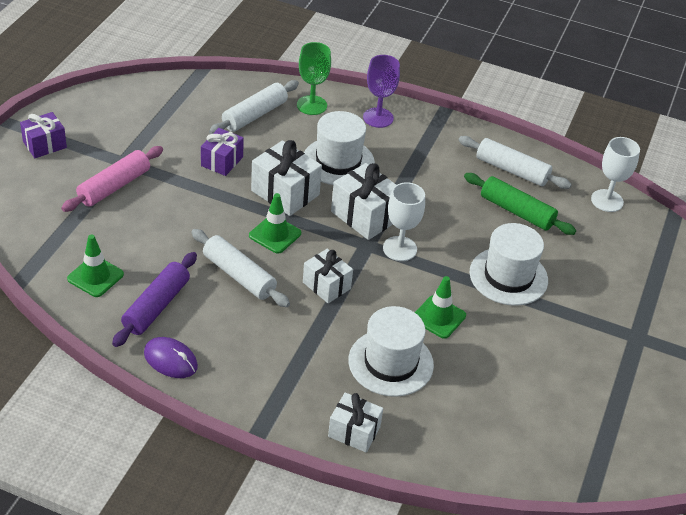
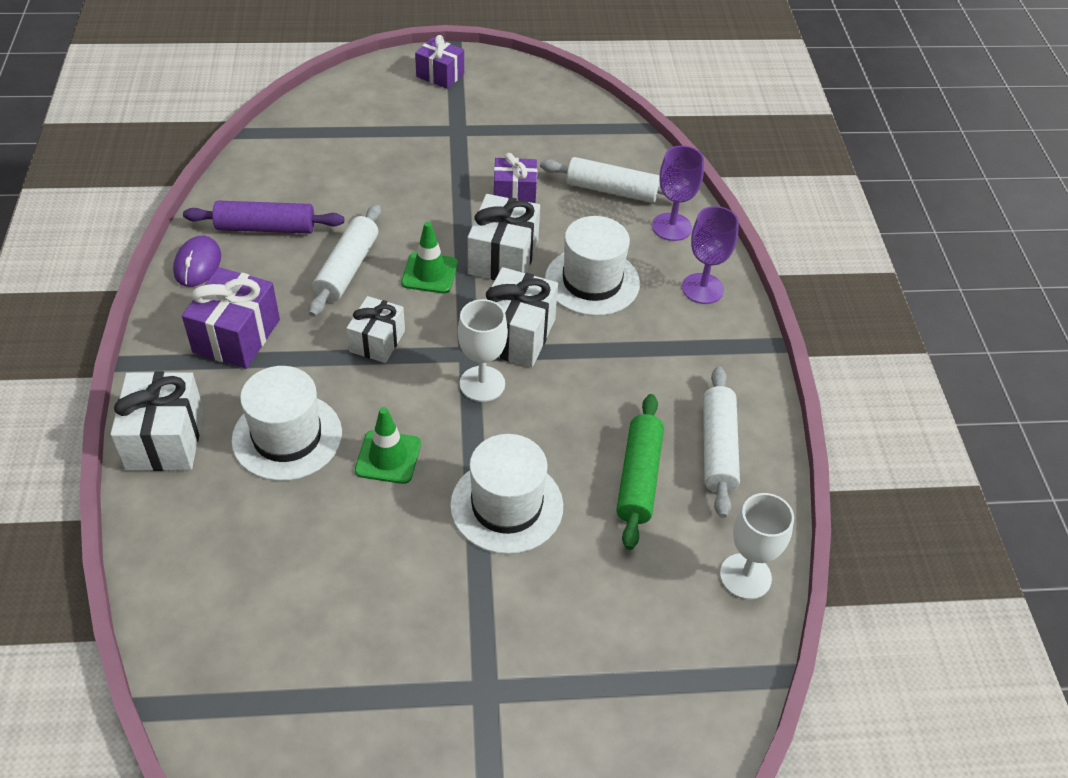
camera: 65 degrees right, 5 degrees up
(95, 276) = (281, 174): green traffic cone -> none
(114, 186) = (416, 138): pink rolling pin -> none
(270, 360) = (237, 336): none -> purple gift
(312, 105) = (671, 227): green goblet -> purple goblet
(354, 431) = (165, 439): white gift -> white gift, size x1.51

